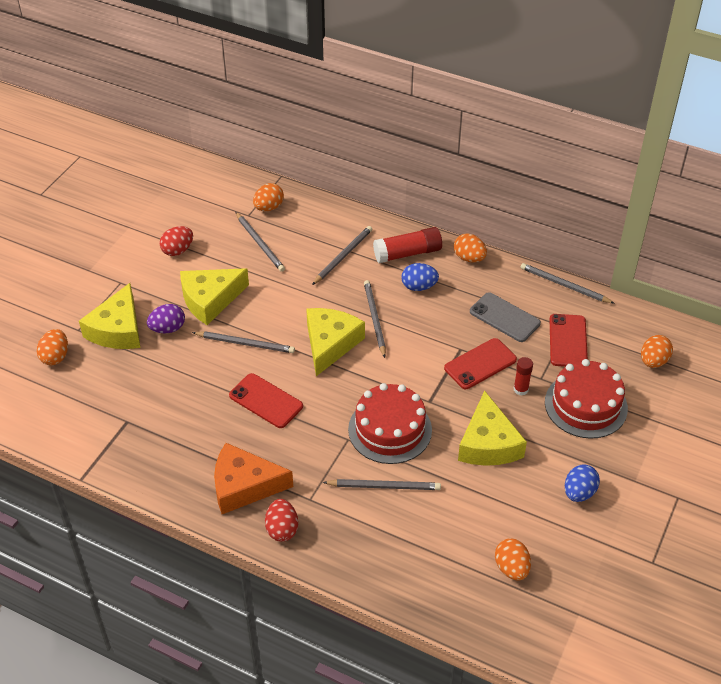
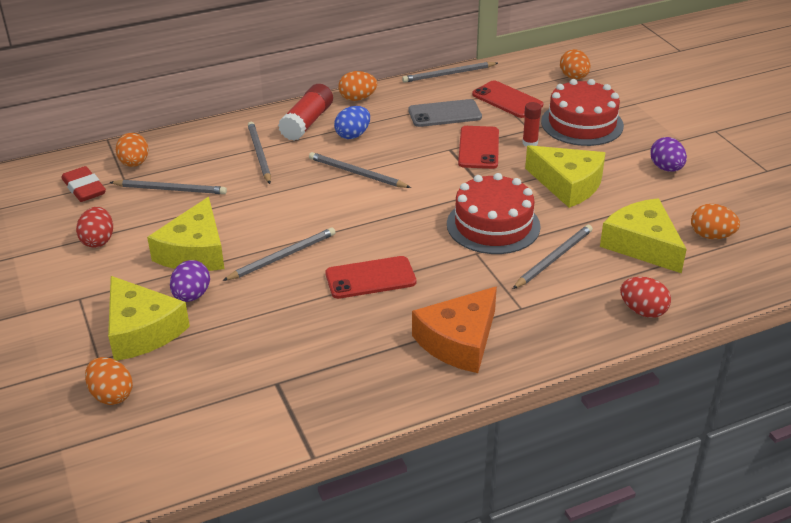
camera: 50 degrees left, 10 degrees down
(220, 205) = (84, 188): none -> red eraser
(282, 529) = (538, 342): red egg -> red egg (643, 311)
(330, 344) = (352, 209): yellow cheese -> yellow cheese (642, 245)
(579, 492) = (666, 168): blue egg -> purple egg

